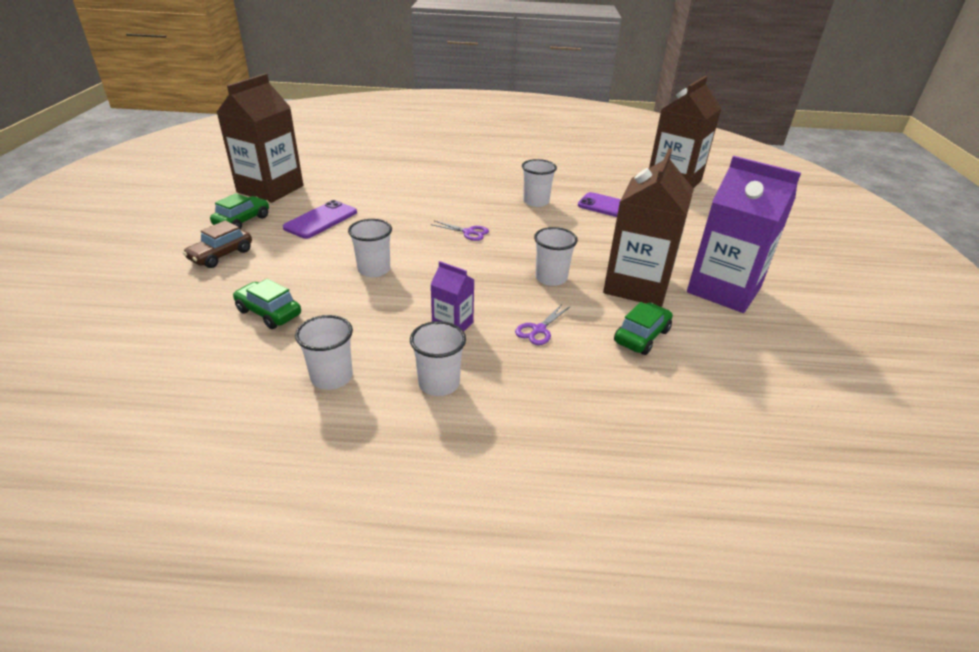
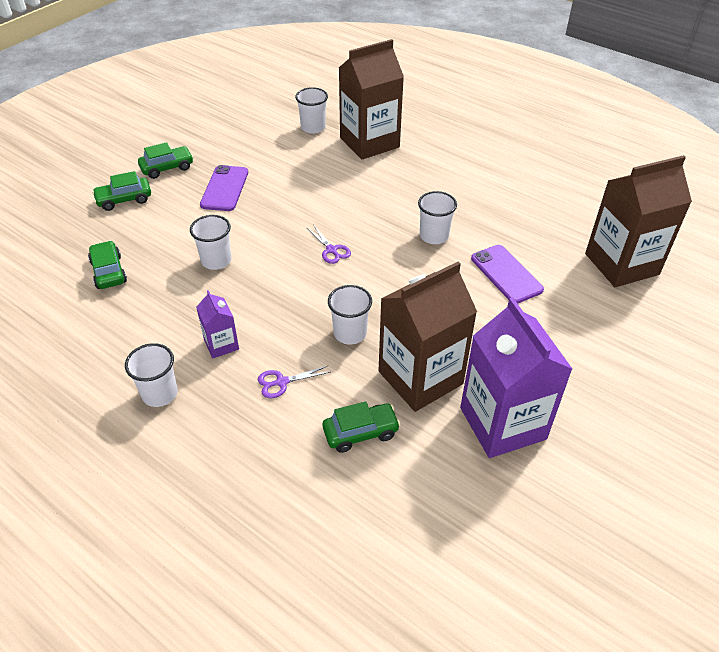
camera: 35 degrees right, 10 degrees up
(221, 255) = (124, 200): brown car -> green car
(270, 189) = (217, 137): brown carton -> brown carton (369, 142)
(321, 220) = (225, 188): purple phone -> purple phone turned 60 degrees counterclockwise
(332, 377) = (98, 351): white cup -> white cup (313, 127)

